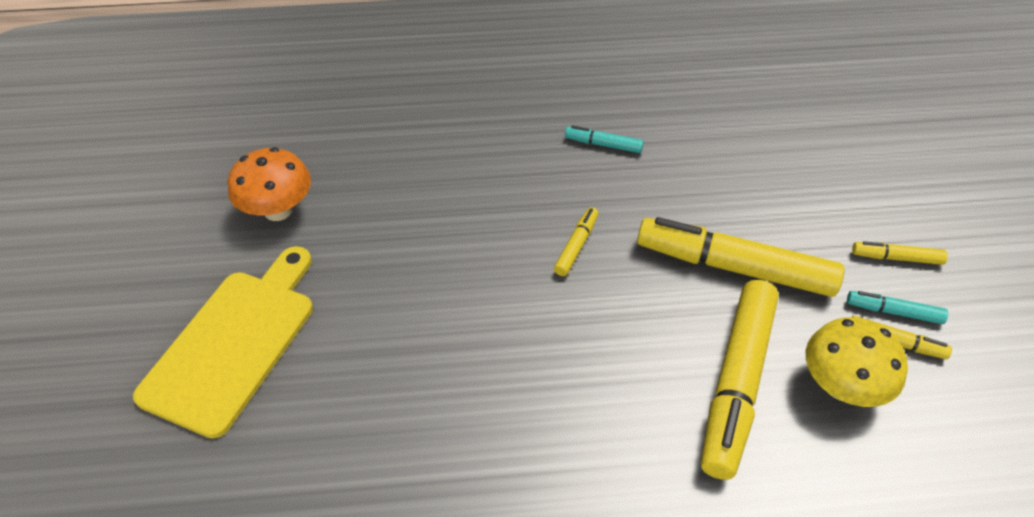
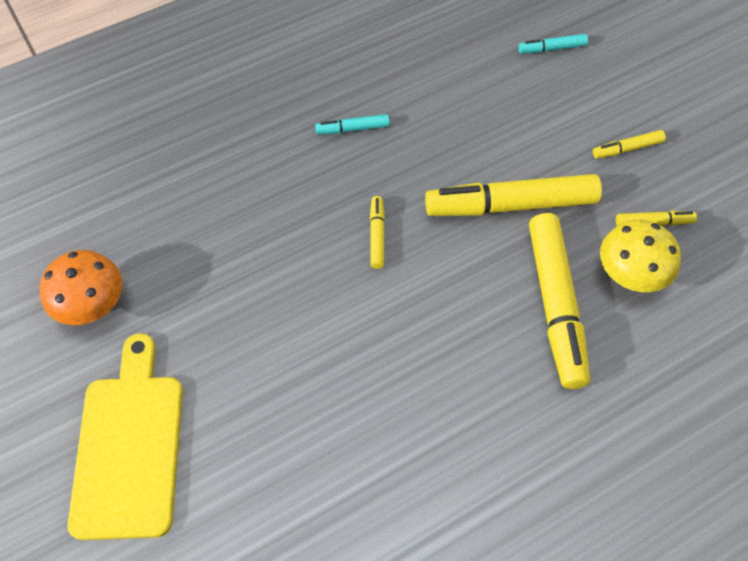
camera: 25 degrees left, 10 degrees up
(893, 311) = (642, 197): turquoise marker -> turquoise marker (552, 48)

